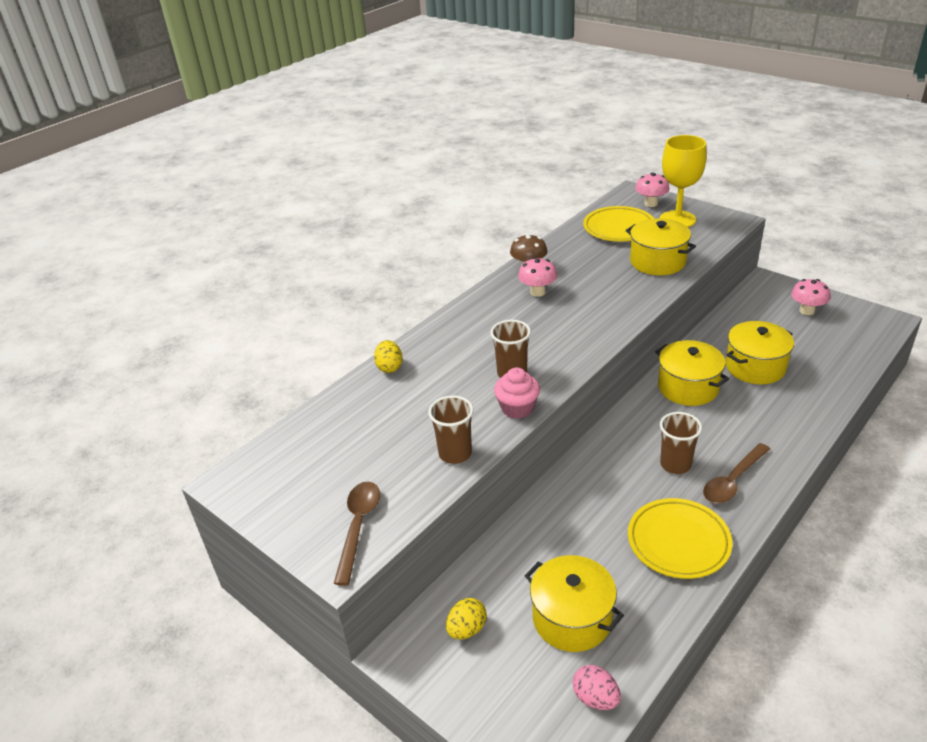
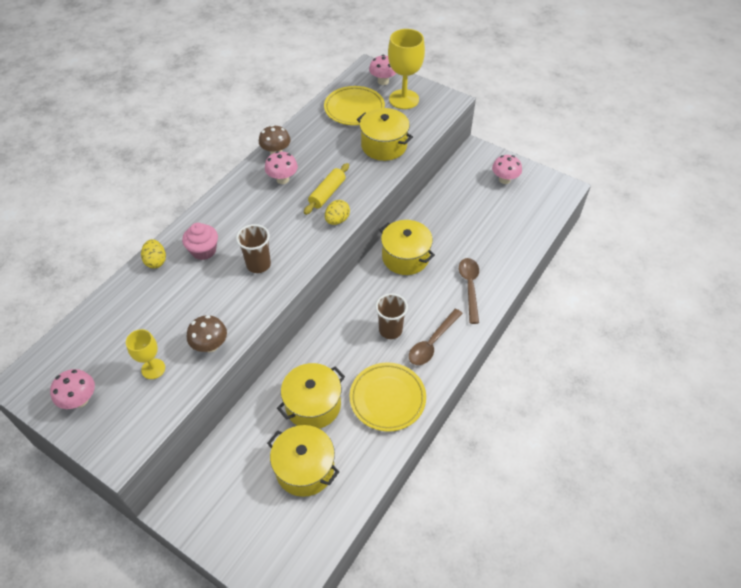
camera: 10 degrees left, 15 degrees up
(296, 504) = (80, 400): none -> pink mushroom
(358, 527) = (132, 418): brown spoon -> brown spoon (469, 287)
(385, 475) = (153, 369): none -> yellow goblet
(455, 453) = (210, 345): brown cup -> brown mushroom
(467, 629) = (225, 483): yellow egg -> yellow egg (337, 220)
(517, 408) = (262, 299): pink cupcake -> pink cupcake (203, 250)
(592, 306) = (327, 193): none -> yellow rolling pin
(595, 698) = (319, 531): pink egg -> none
(755, 367) = (459, 236): yellow pot -> yellow pot (313, 405)

